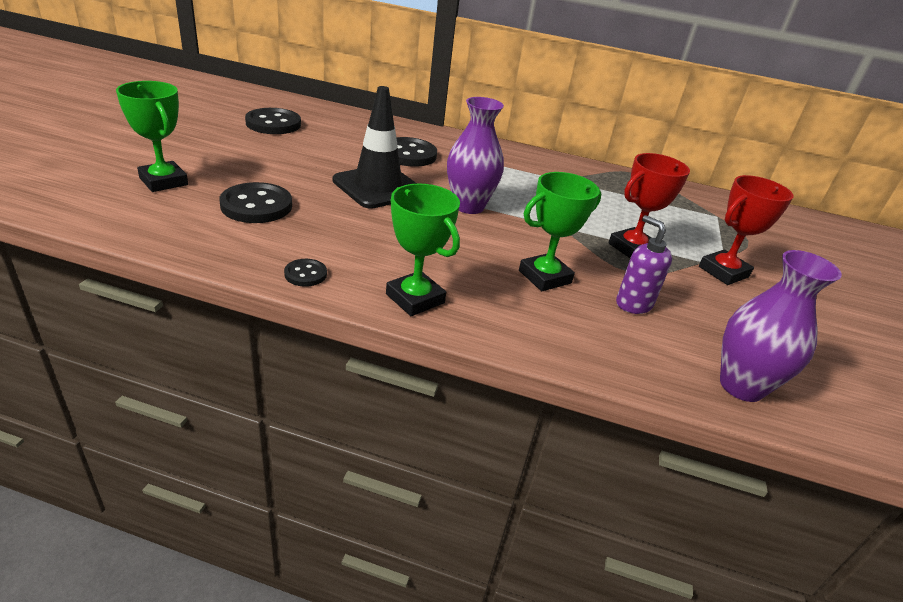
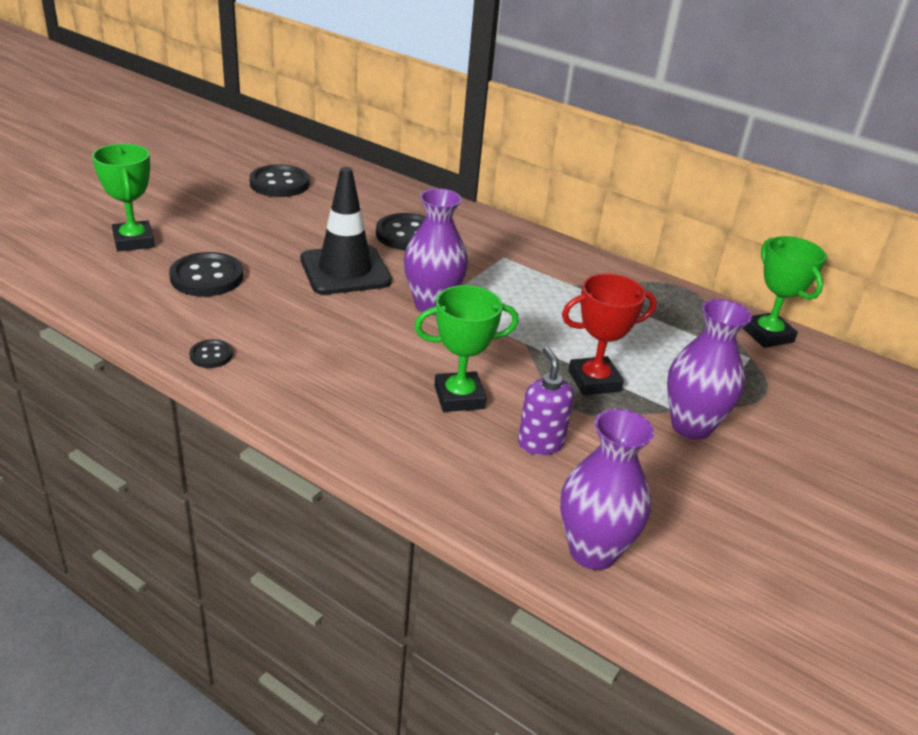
camera: 20 degrees right, 0 degrees up
(415, 298) = (302, 397): green trophy -> green trophy (767, 335)
(723, 272) = (691, 426): red trophy -> purple vase

